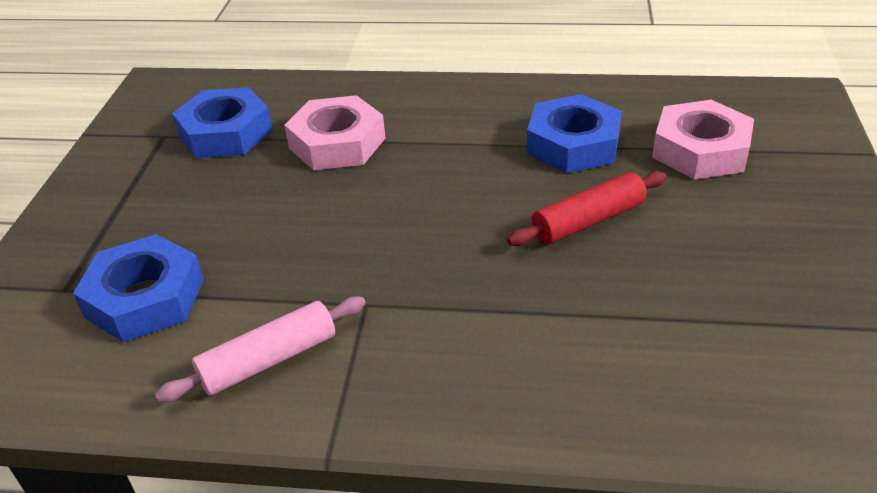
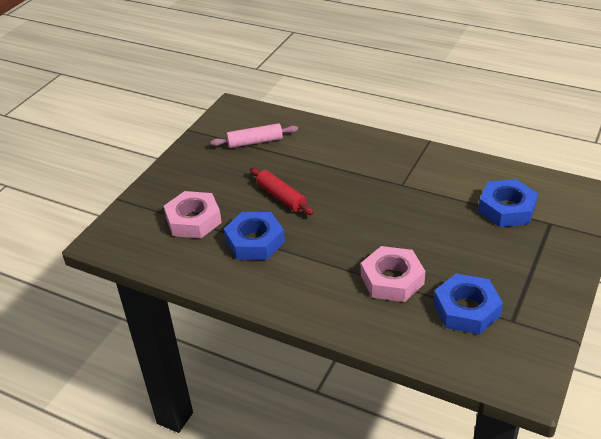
camera: 160 degrees left, 0 degrees up
(269, 360) = (448, 172): pink rolling pin -> pink rolling pin (255, 142)
(588, 221) = (281, 197): red rolling pin -> red rolling pin turned 60 degrees clockwise

